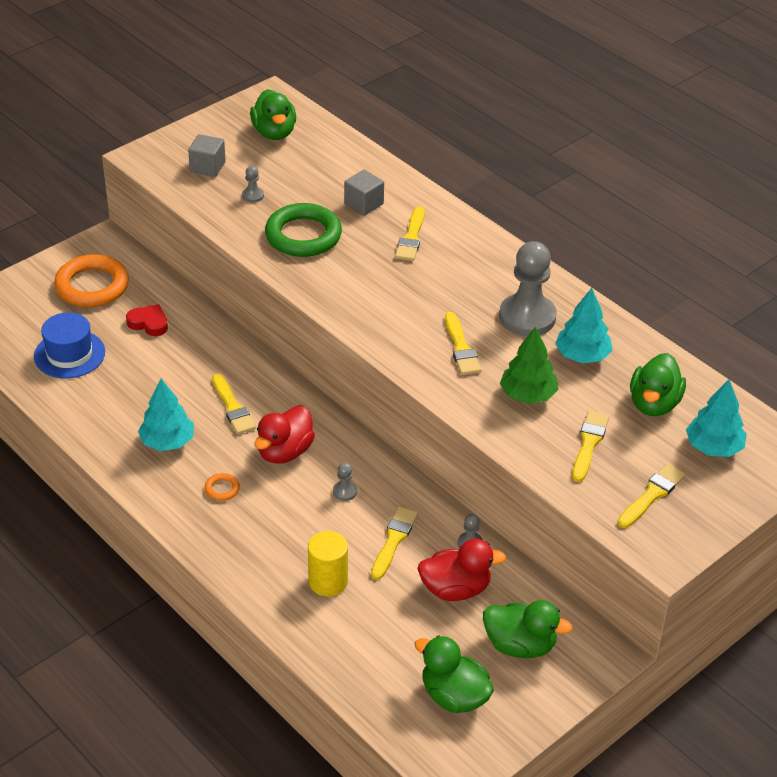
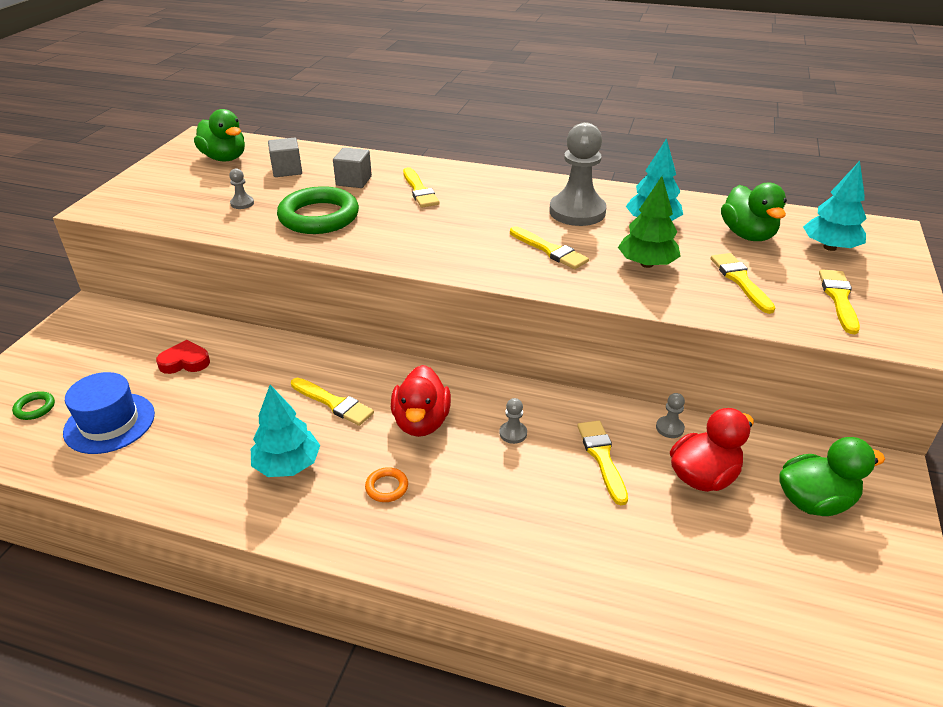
camera: 30 degrees left, 5 degrees down
(27, 319) = (35, 408): none -> green ring
(92, 286) = (98, 351): orange ring -> none
(207, 167) = (177, 196): grey cube -> grey cube (287, 170)
(328, 581) = (581, 531): yellow cylinder -> none
(454, 696) = (821, 590): green duck -> none

